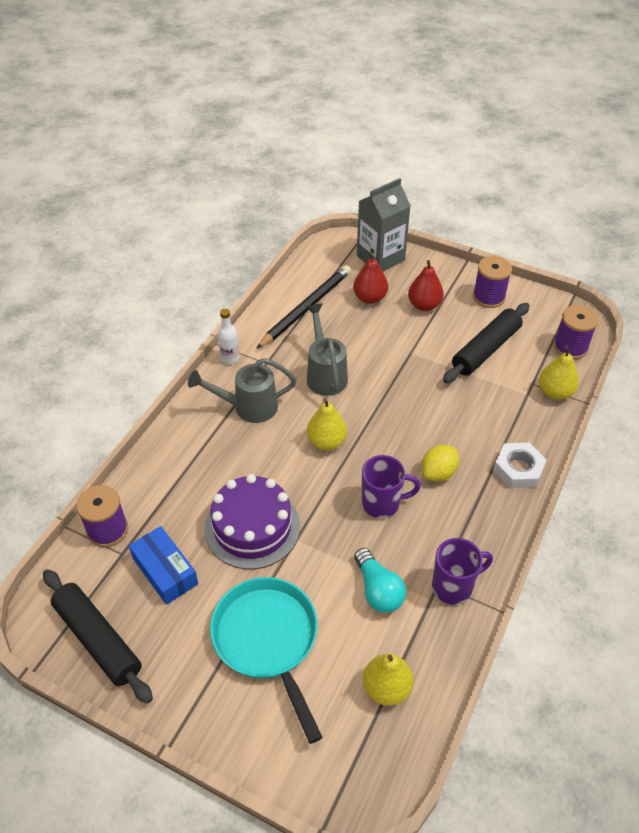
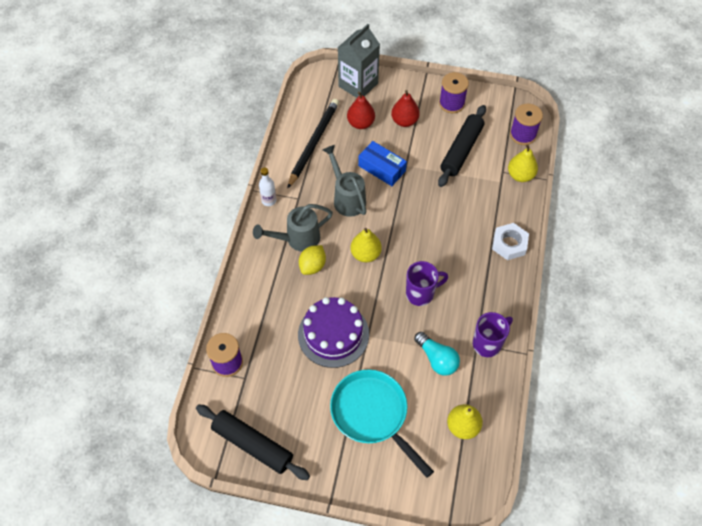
camera: 15 degrees left, 10 degrees up
(165, 571) = (282, 383): blue box -> blue box (382, 168)
(438, 473) = (454, 260): yellow lemon -> yellow lemon (312, 266)

